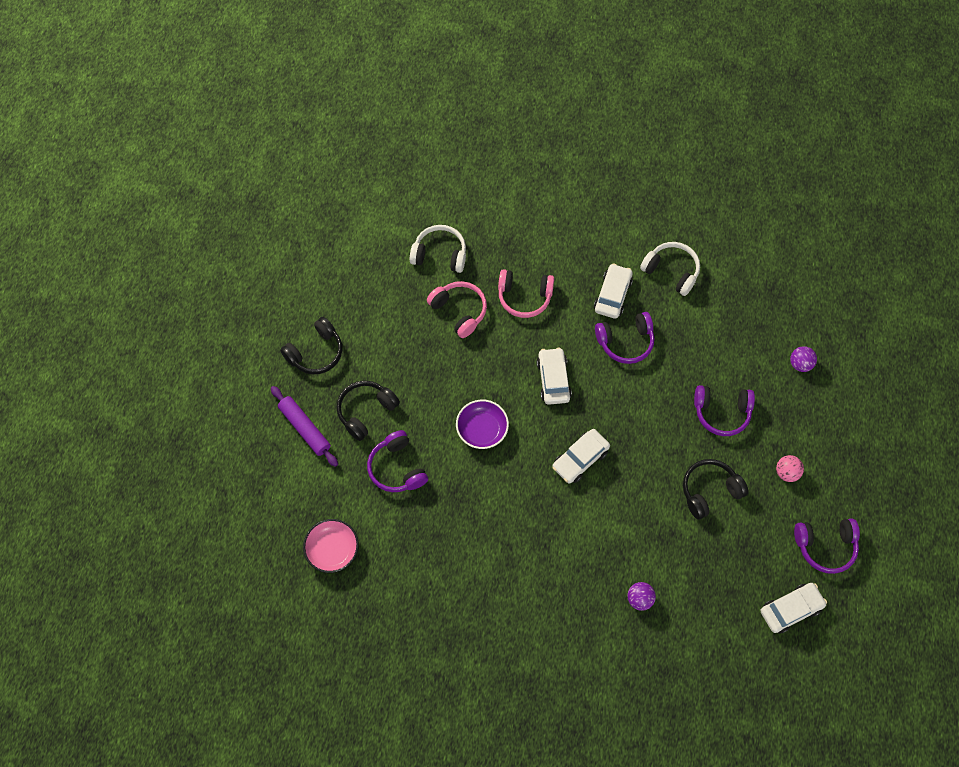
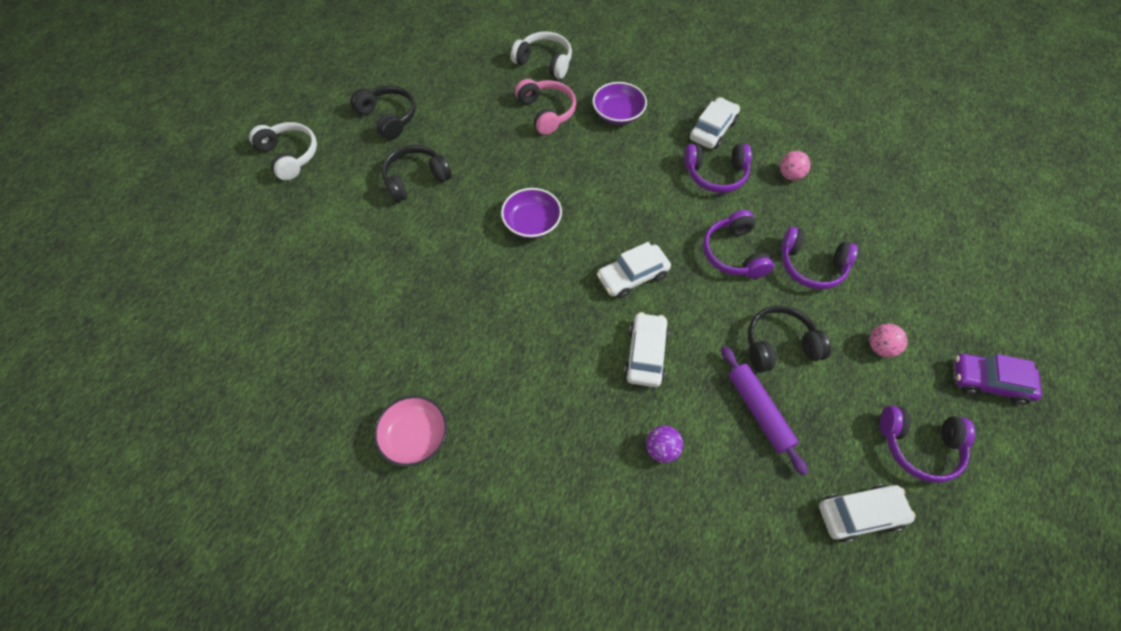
camera: 15 degrees right, 5 degrees down
(305, 428) = (347, 181): purple rolling pin -> purple rolling pin (759, 411)
(316, 352) = (388, 118): black headphones -> black headphones turned 105 degrees counterclockwise
(332, 549) = (322, 303): pink bowl -> pink bowl (415, 436)
(397, 468) = (426, 239): purple headphones -> purple headphones (734, 253)
(524, 297) = (618, 113): pink headphones -> purple bowl
(553, 380) = (625, 193): white car -> white car (645, 354)
(671, 271) = (782, 121): white headphones -> white headphones (289, 156)
(688, 327) = (790, 175): none -> pink ball
(800, 364) = (915, 237): purple ball -> none
(870, 481) = (988, 382): none -> purple car

